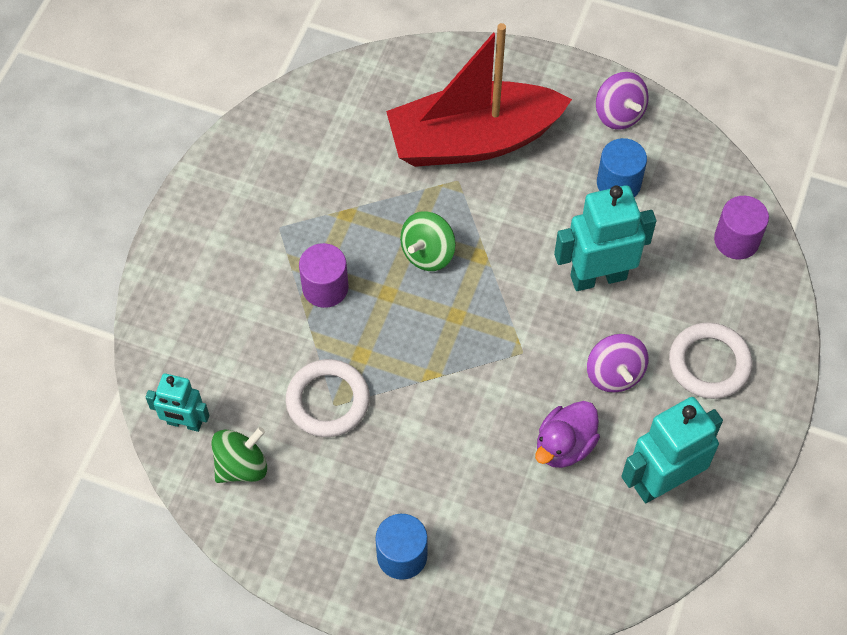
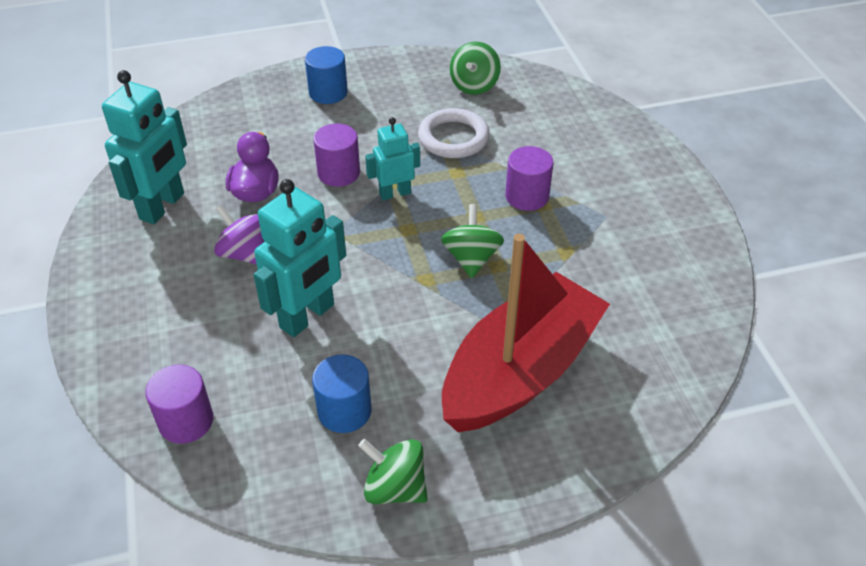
camera: 145 degrees right, 15 degrees down
(184, 423) = (534, 87): turquoise robot -> turquoise robot (395, 193)
(471, 422) = (338, 173): none -> purple cylinder
(619, 114) = (395, 488): purple spinning top -> green spinning top
(709, 363) = (162, 300): white ring -> none

